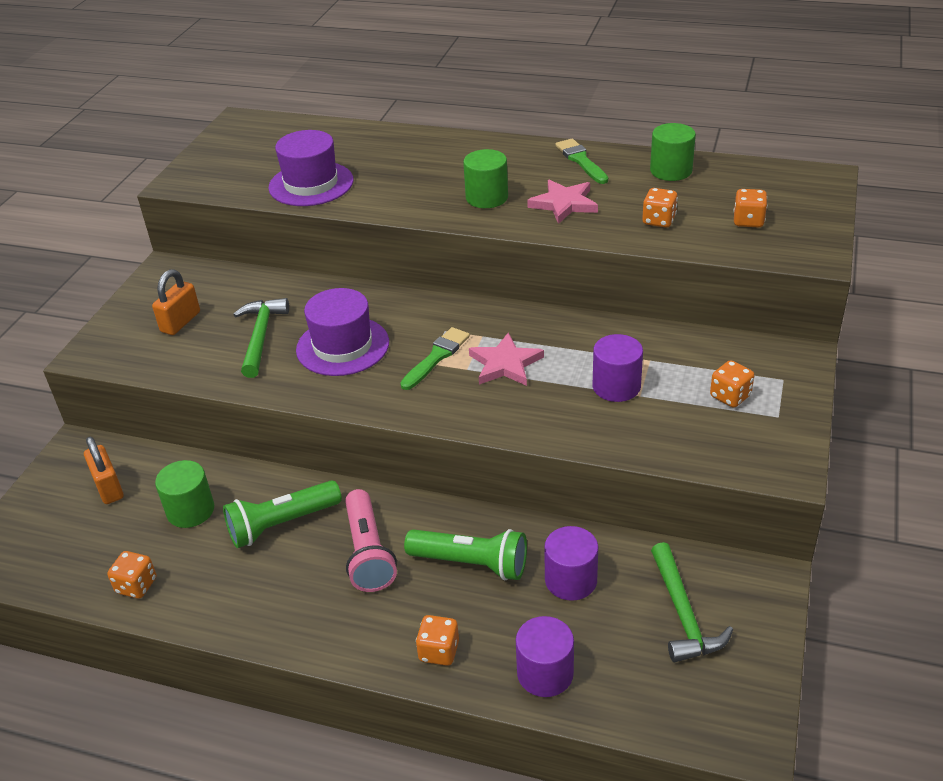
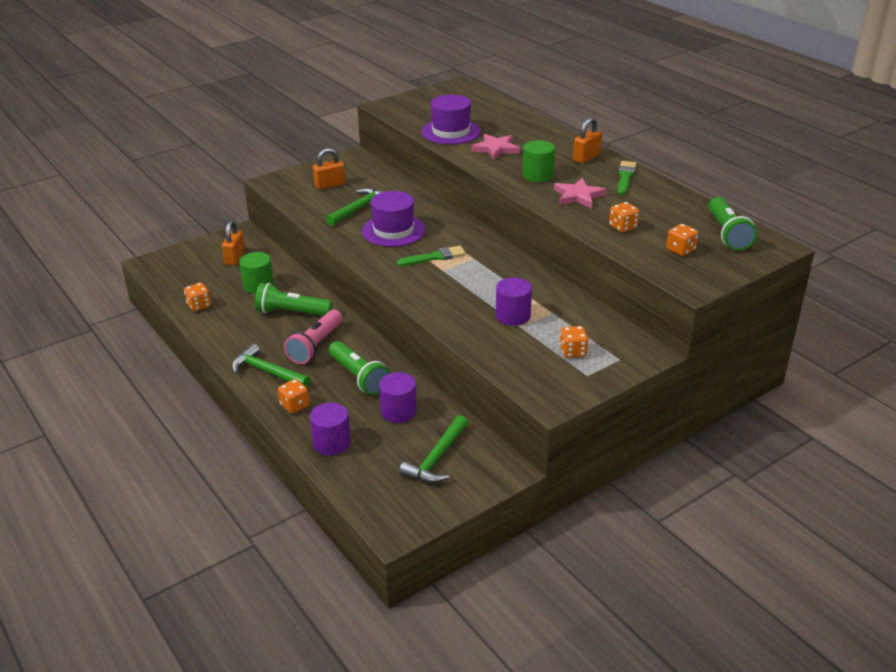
camera: 35 degrees right, 5 degrees down
(349, 626) = (268, 372): none -> green hammer
(505, 364) = (466, 277): pink star -> pink star (496, 149)
(509, 154) = (586, 157): none -> orange padlock
(671, 171) = (674, 204): green cylinder -> none
(763, 182) = (727, 234): none -> green flashlight

